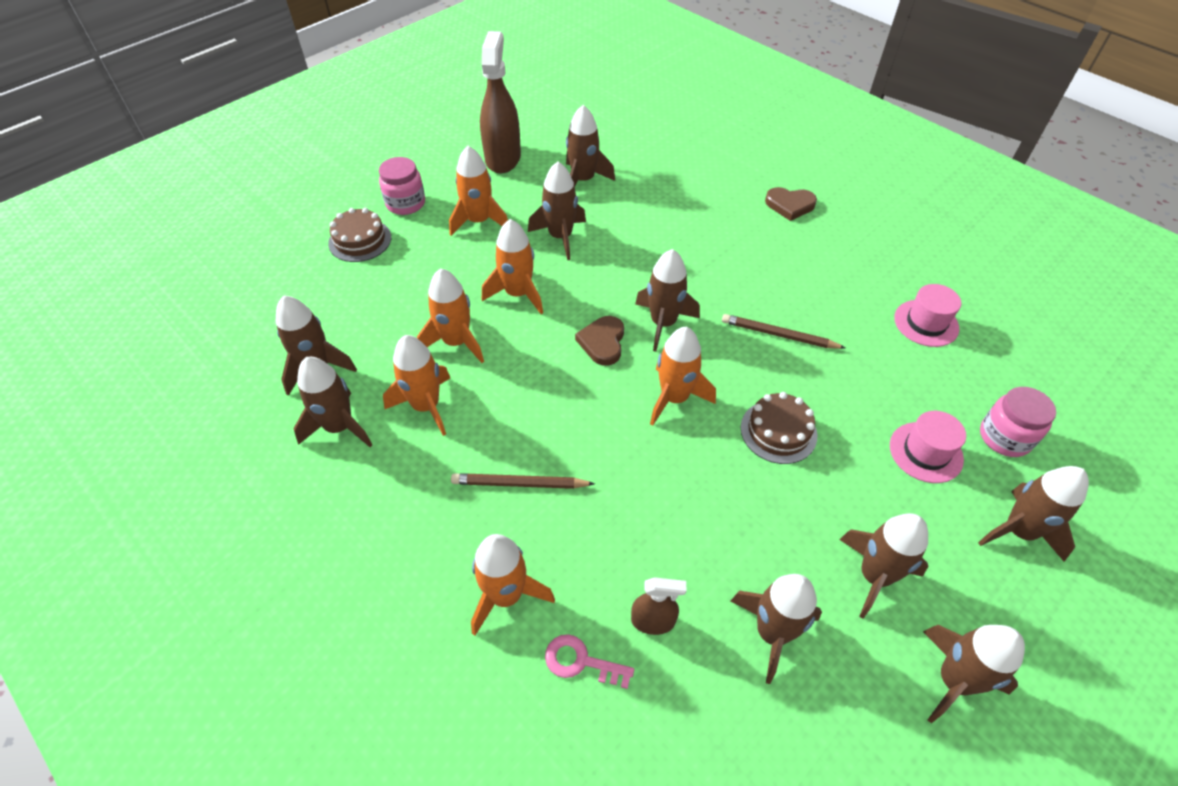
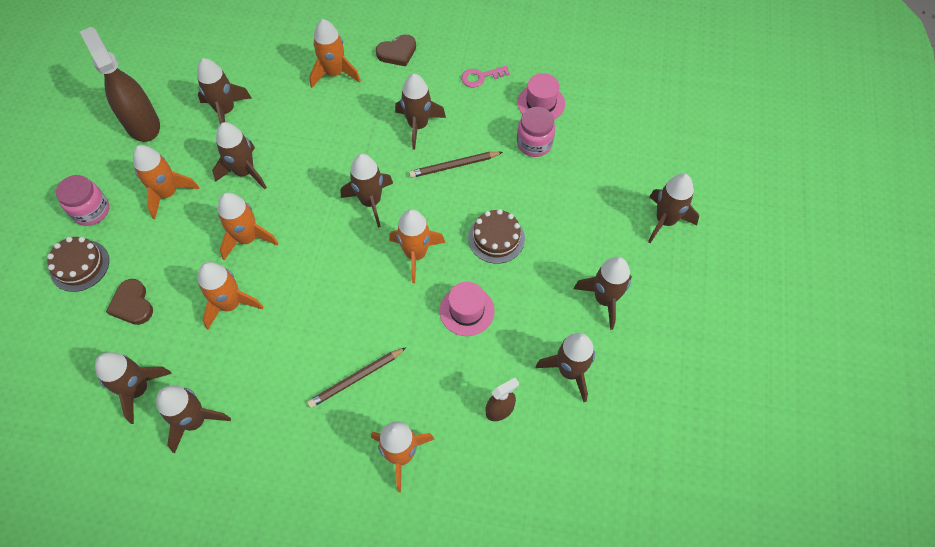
camera: 35 degrees left, 10 degrees up
(426, 406) = (247, 366): orange rocket -> orange rocket (334, 73)
(581, 661) = (474, 462): pink key -> pink key (480, 77)
(602, 342) = (338, 241): brown heart -> brown heart (132, 304)
(925, 452) = (590, 199): pink hat -> pink hat (466, 311)
(954, 680) = (677, 333): brown rocket -> brown rocket (418, 125)
(1004, 437) = (628, 161): pink jar -> pink jar (534, 143)

